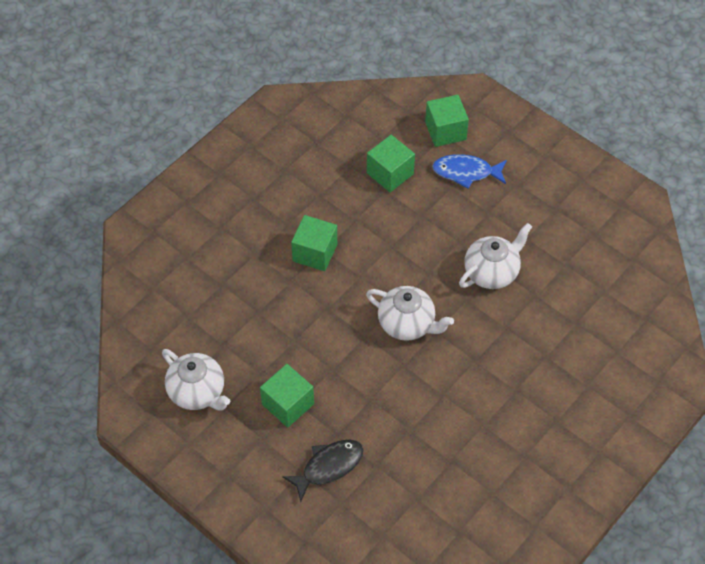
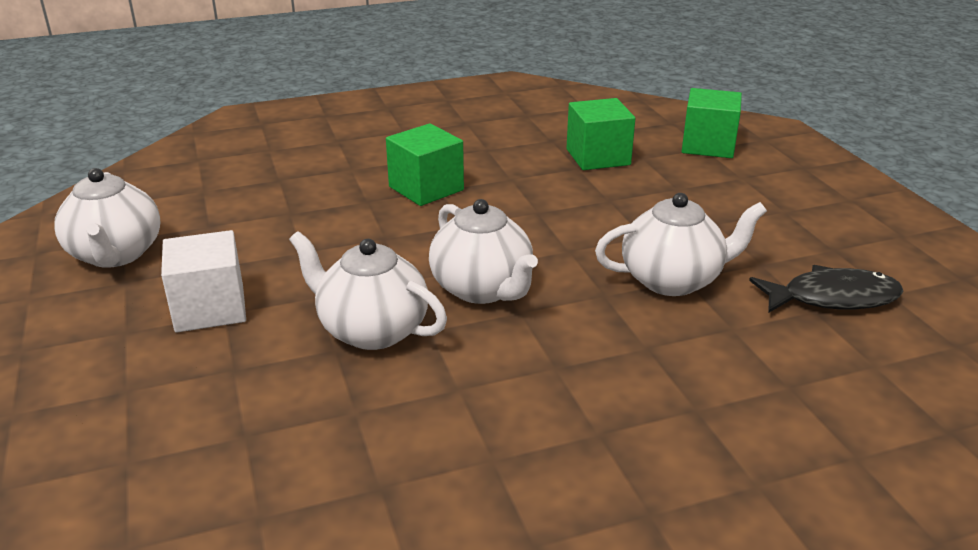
camera: 30 degrees right, 25 degrees down
(288, 404) = (210, 308): green cube -> white cube
(328, 467) = (170, 403): black fish -> black fish (832, 298)
(377, 379) = (372, 330): none -> white teapot
(466, 172) = (710, 182): blue fish -> none

